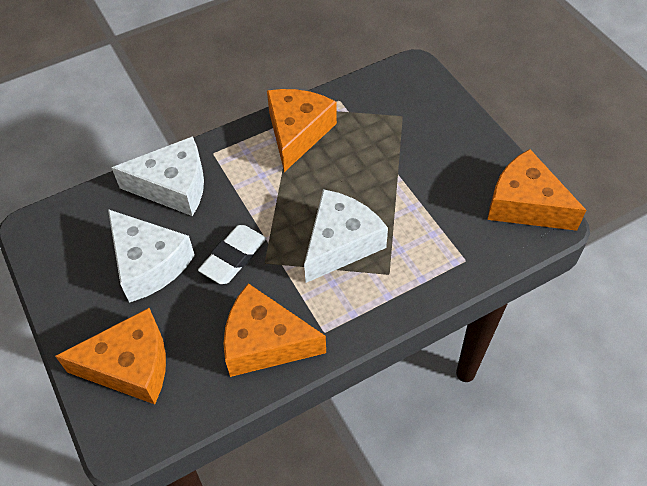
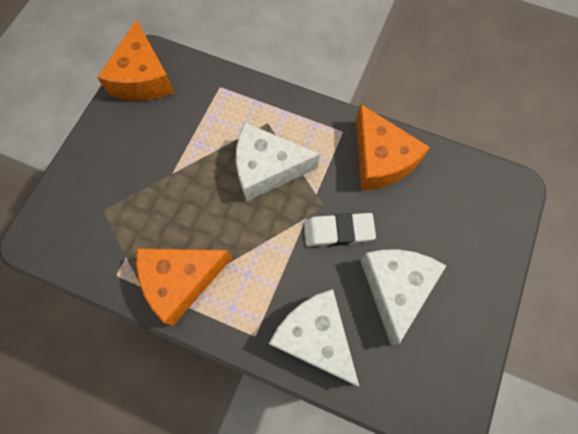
camera: 130 degrees left, 15 degrees up
(130, 366) = (471, 227): orange cheese -> none

